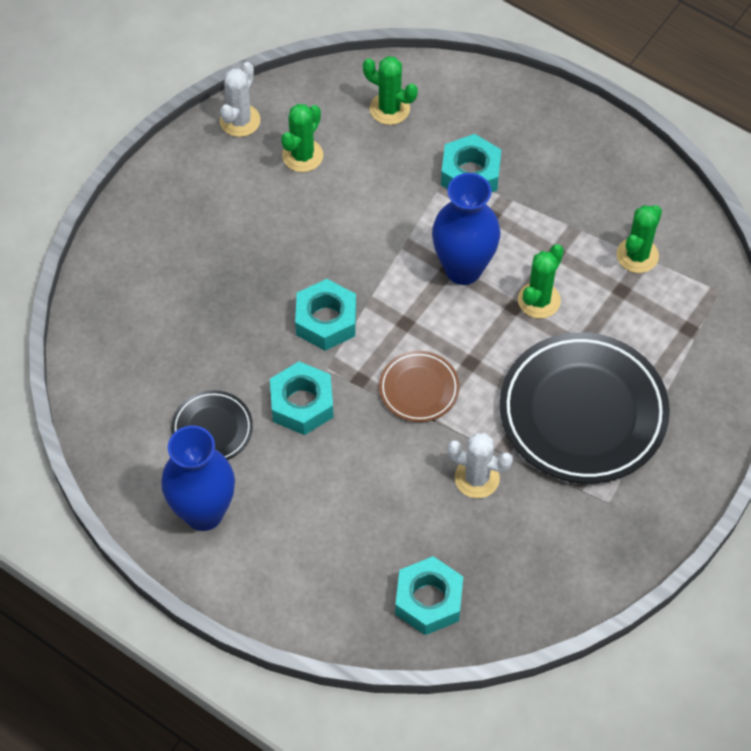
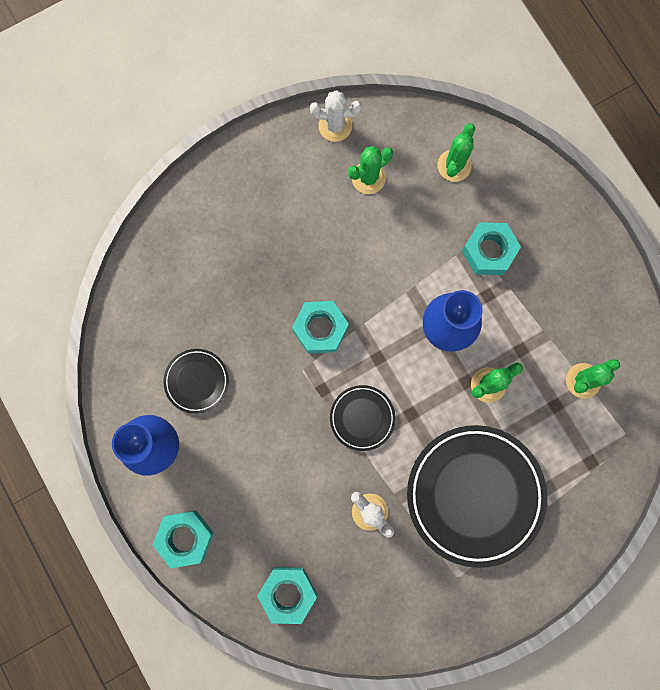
camera: 25 degrees right, 20 degrees up
(240, 121) = (335, 126): white cactus -> white cactus turned 45 degrees clockwise
(302, 404) = (270, 390): turquoise nut -> turquoise nut (185, 538)
(389, 109) = (454, 165): green cactus -> green cactus turned 60 degrees clockwise
(419, 389) = (362, 418): brown plate -> black plate

